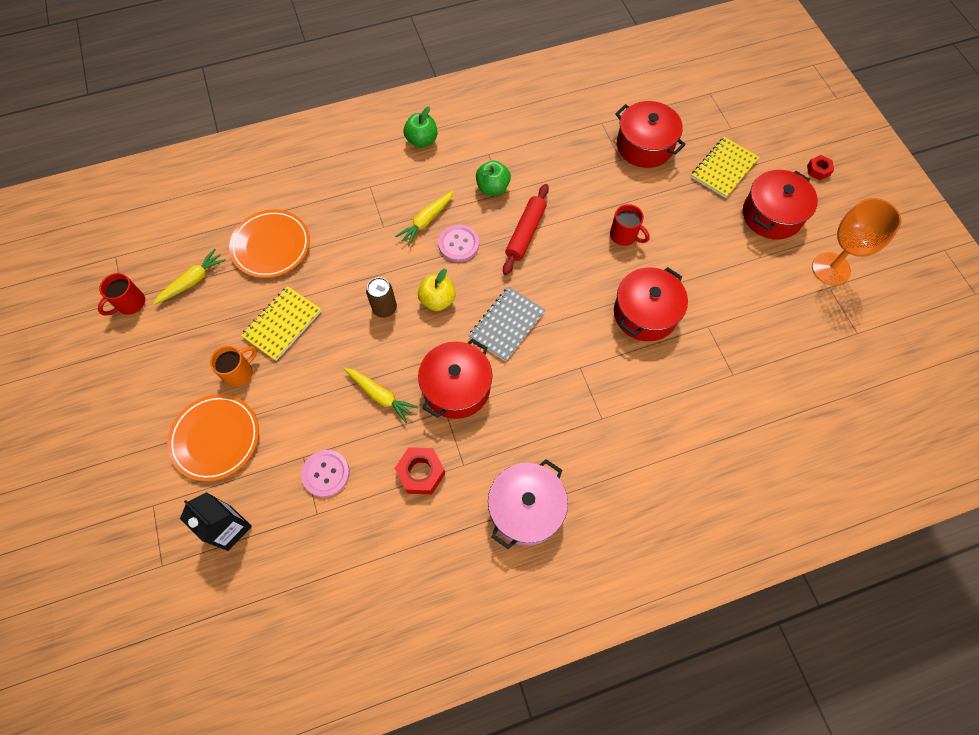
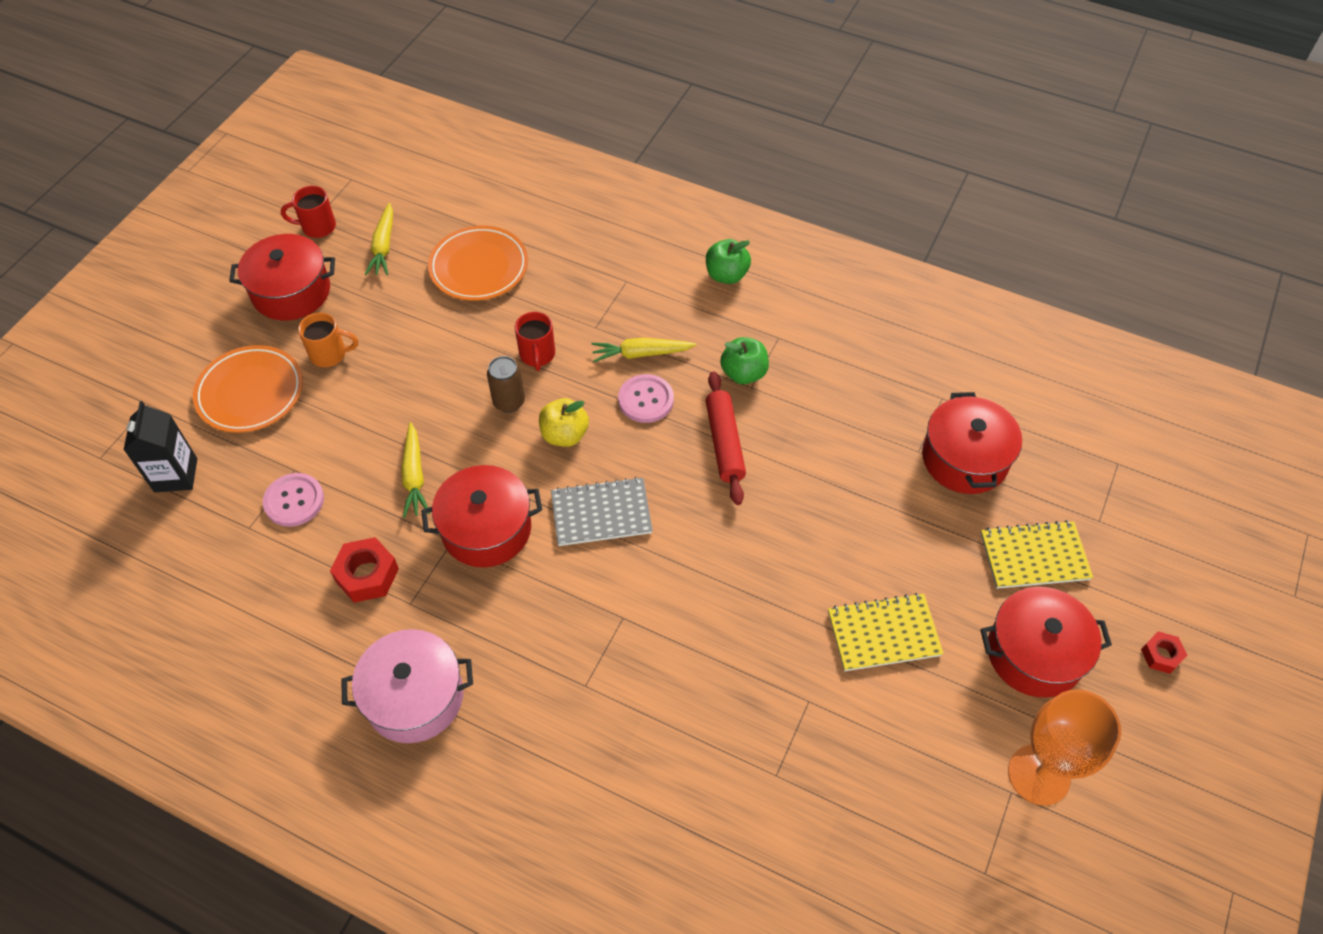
camera: 45 degrees right, 10 degrees down
(192, 281) = (383, 246): yellow carrot -> yellow carrot turned 90 degrees clockwise
(282, 324) = (409, 342): yellow notebook -> yellow notebook (883, 634)
(525, 233) = (724, 443): red rolling pin -> red rolling pin turned 75 degrees counterclockwise
(624, 236) = (827, 531): red mug -> red mug (537, 355)
(645, 313) = (755, 626): red pot -> red pot (291, 292)

